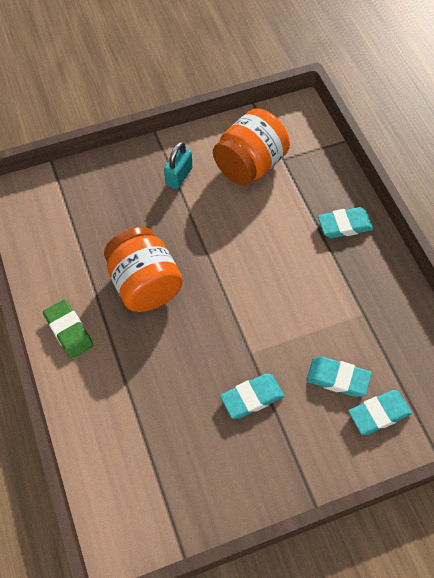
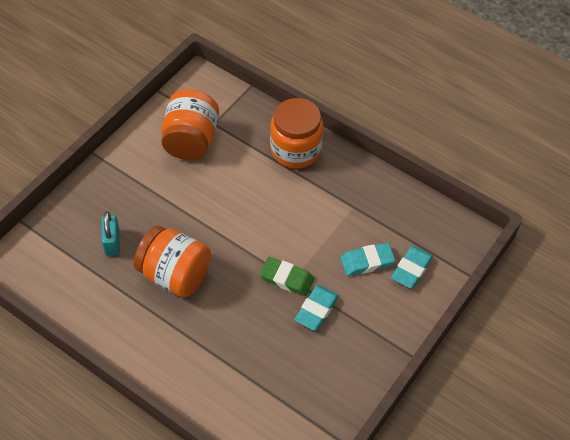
camera: 35 degrees left, 5 degrees down
(69, 331) = (140, 343): green eraser -> green eraser (286, 278)
(179, 176) = (140, 178): turquoise padlock -> turquoise padlock (112, 242)
(344, 225) = (296, 149): turquoise eraser -> orange jar

